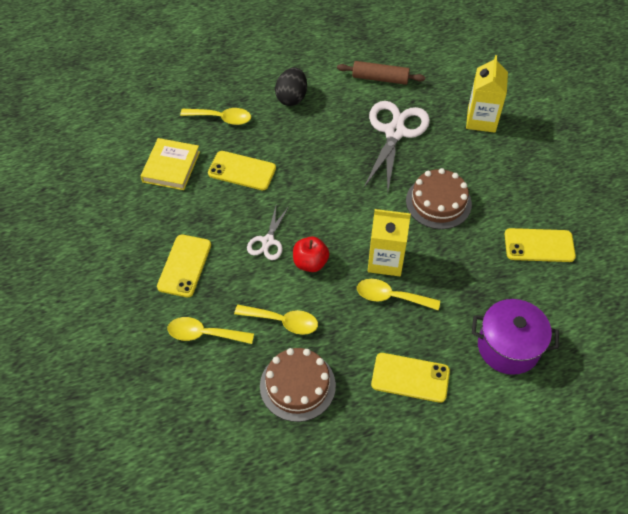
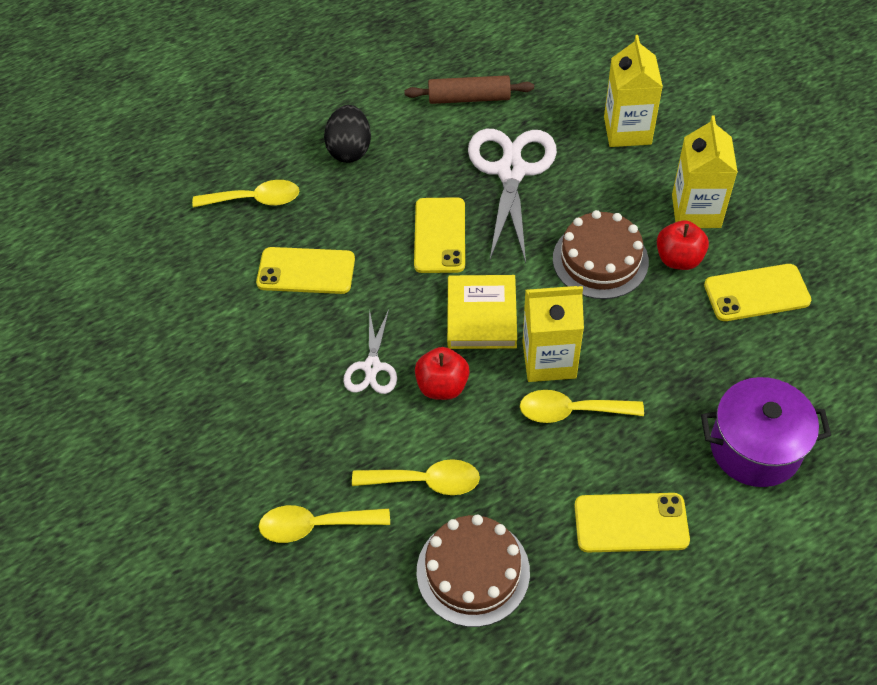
camera: 10 degrees left, 0 degrees up
(171, 167) = (199, 286): yellow book -> yellow book (481, 316)
(184, 266) = (259, 429): yellow phone -> yellow phone (440, 235)
(492, 212) = (678, 259): none -> red apple
(513, 182) = (696, 211): none -> yellow carton

